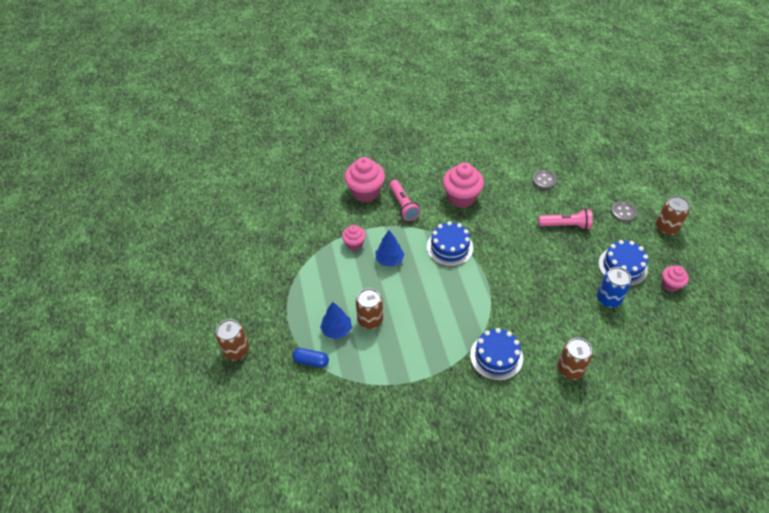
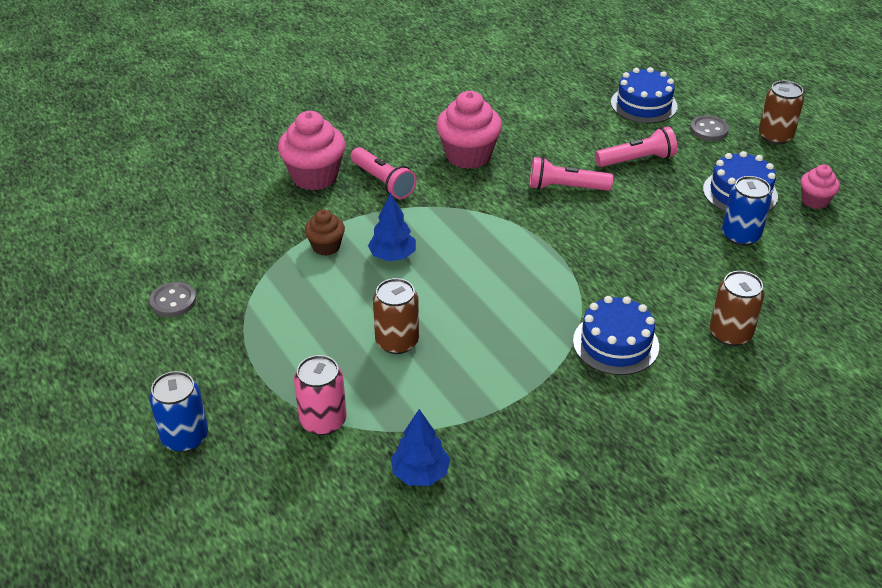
camera: 20 degrees left, 10 degrees down
(236, 350) = (185, 437): brown can -> blue can
(311, 361) = (323, 420): blue capsule -> pink can
(336, 330) = (347, 367): blue tree -> blue tree (420, 473)
(354, 244) = (326, 246): pink cupcake -> brown cupcake
(449, 247) = (479, 221): blue cake -> blue cake (644, 104)
(512, 235) = (565, 187): none -> pink flashlight
(544, 180) = (579, 113): grey button -> grey button (173, 301)

